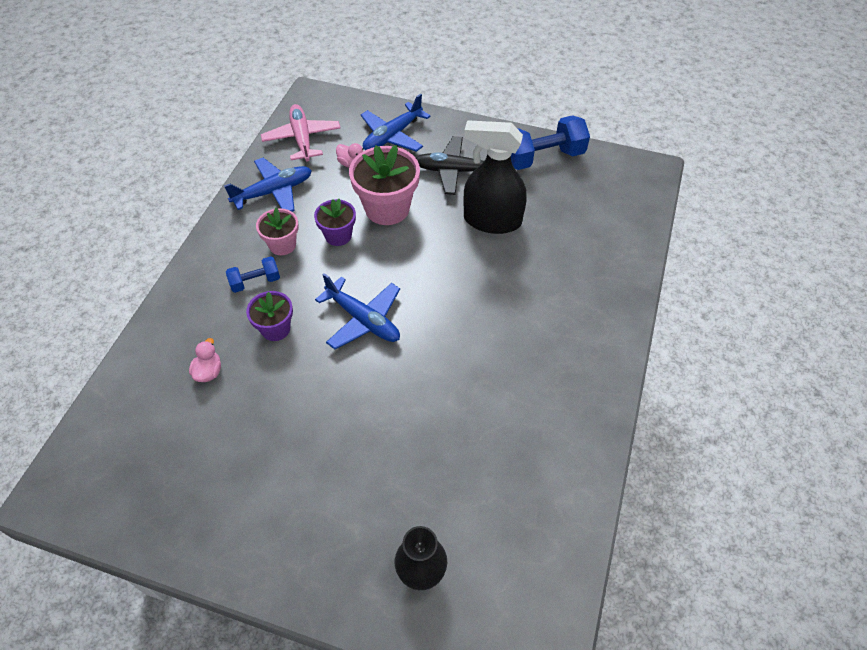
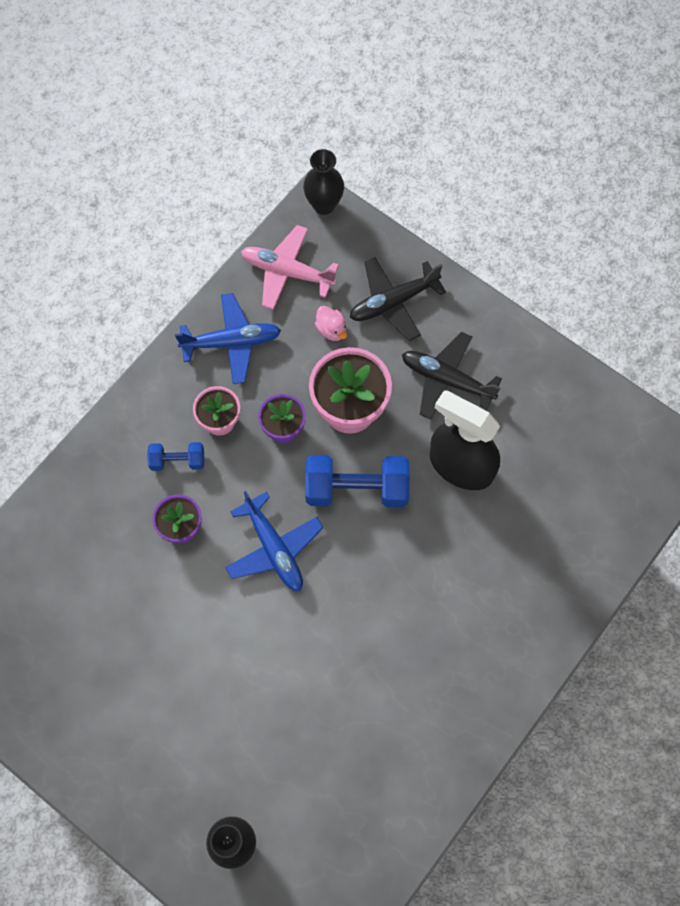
camera: 20 degrees right, 15 degrees up
(209, 372) = (102, 556): pink duck -> none
(302, 138) = (287, 272): pink plane -> pink plane turned 75 degrees counterclockwise
(315, 94) = (324, 205): none -> black vase
(392, 136) = (393, 302): blue plane -> black plane
(543, 157) = (558, 394): blue dumbbell -> blue dumbbell (356, 489)

